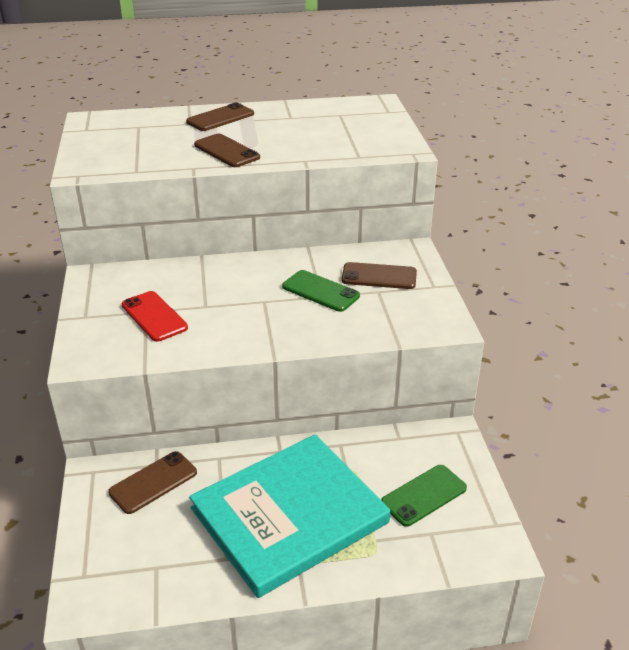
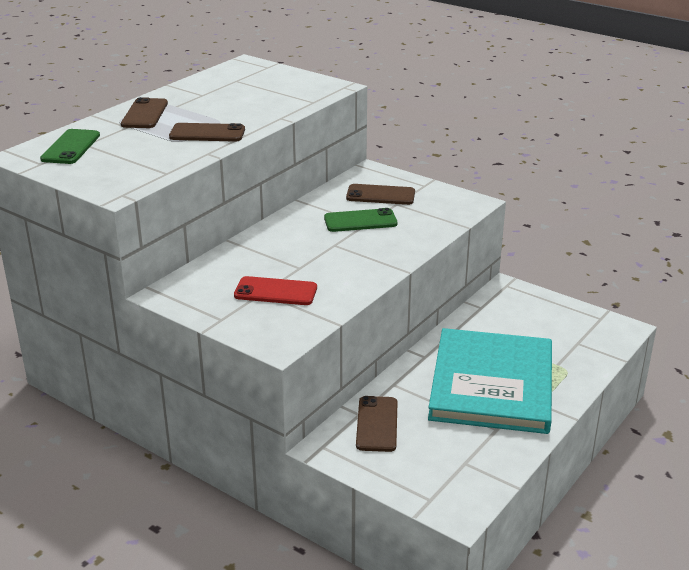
camera: 45 degrees left, 5 degrees down
(379, 276) = (380, 195): brown phone -> brown phone turned 45 degrees clockwise
(424, 495) = (544, 327): green phone -> green phone (71, 147)

